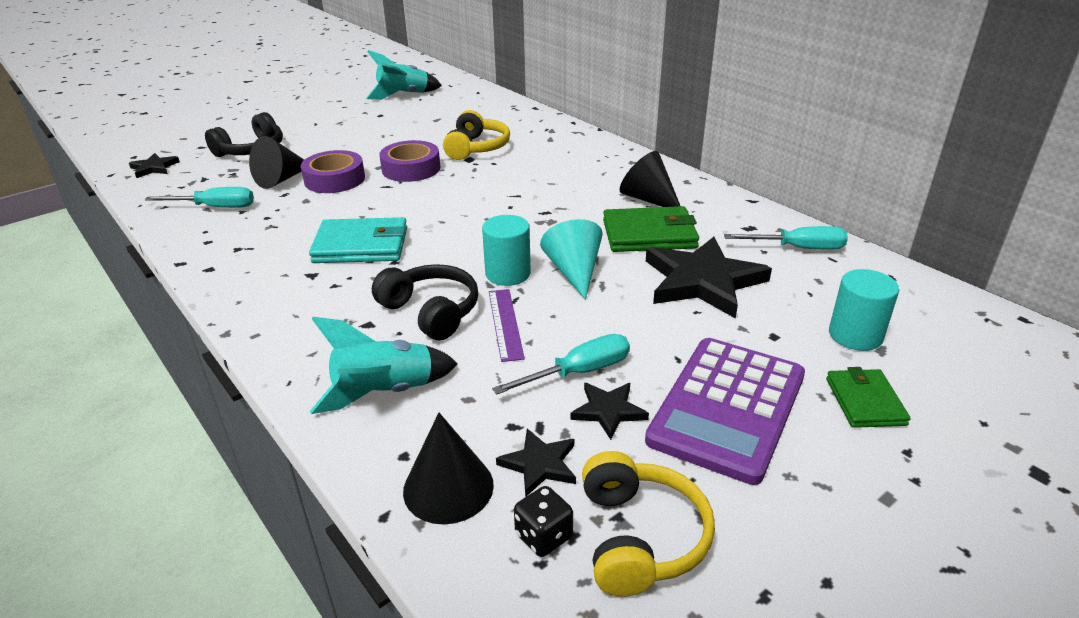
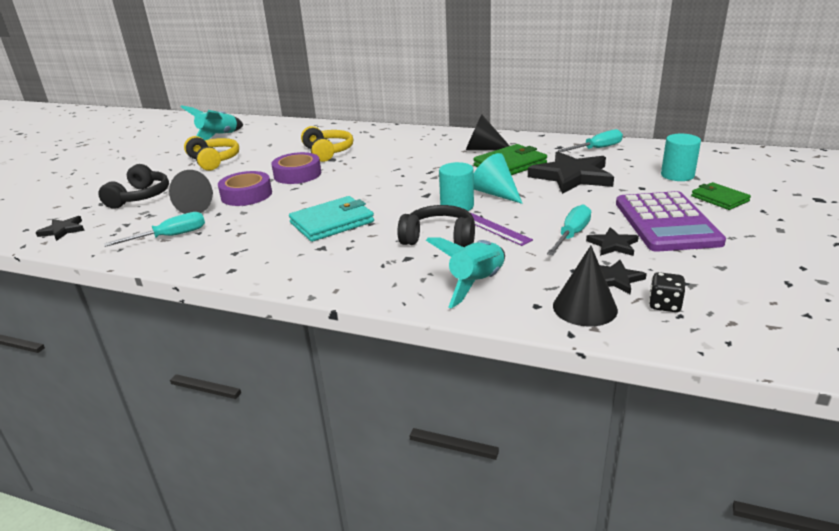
camera: 30 degrees left, 5 degrees down
(640, 537) = (707, 286): yellow headphones -> yellow headphones (214, 161)

